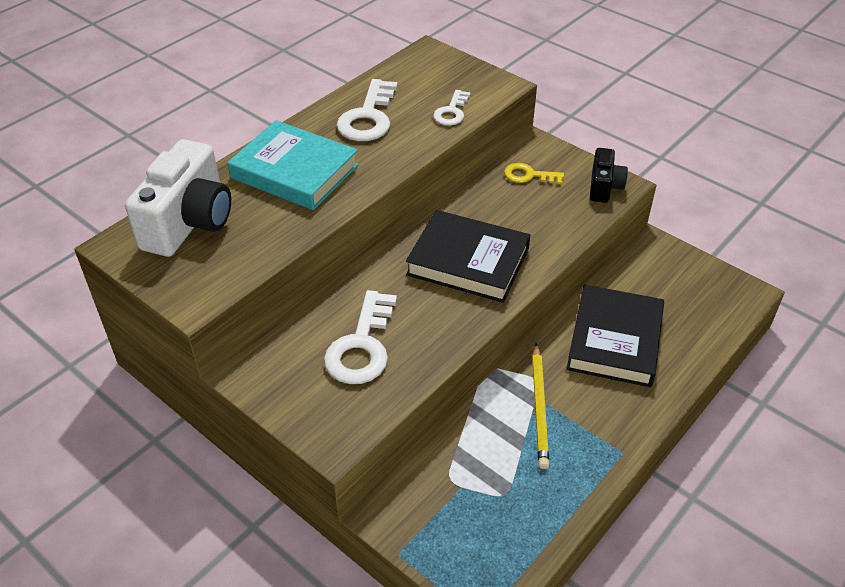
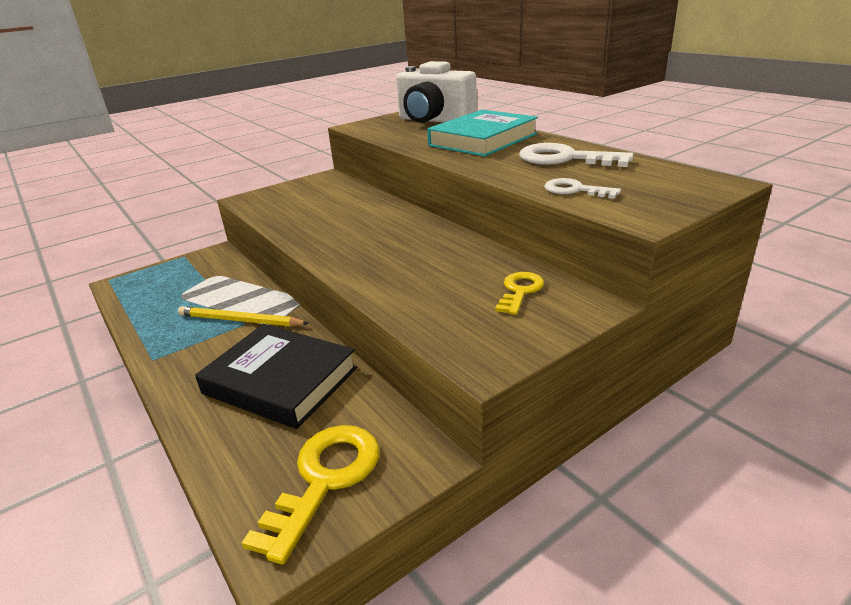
camera: 105 degrees right, 15 degrees down
(361, 346) = (319, 205): white key -> none
(468, 261) = (385, 247): black book -> none
(604, 187) = (483, 346): black camera -> none
(692, 285) = (325, 479): none -> yellow key

